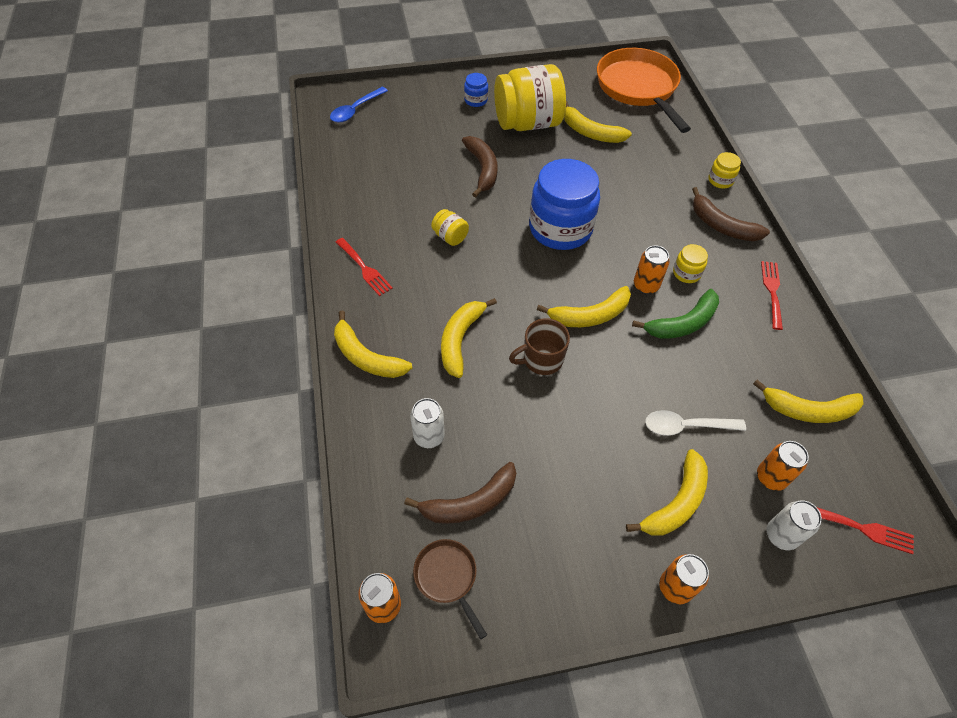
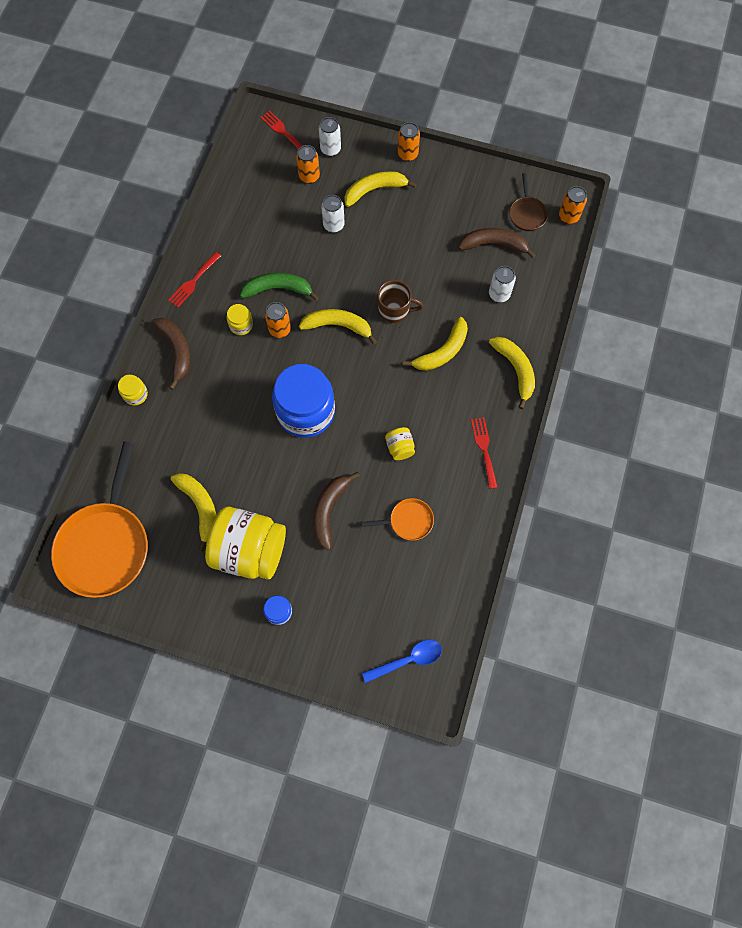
camera: 150 degrees left, 15 degrees up
(407, 188) = (408, 521): none -> orange pan
(686, 426) = (333, 225): white spoon -> white can
(808, 410) = (250, 199): yellow banana -> none

